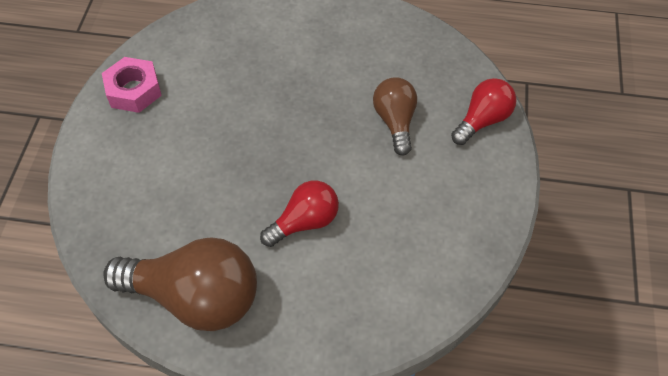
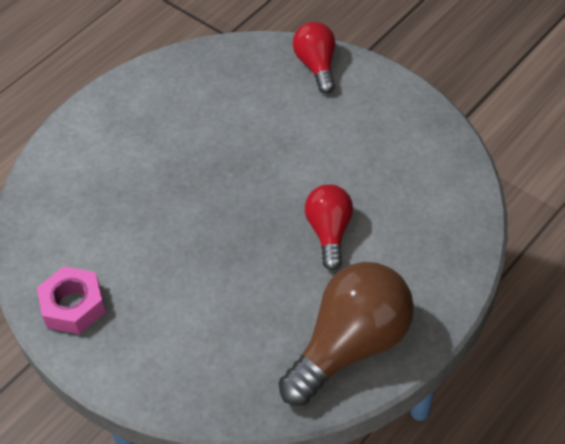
camera: 55 degrees left, 5 degrees down
(395, 121) = (273, 122): brown light bulb -> none

